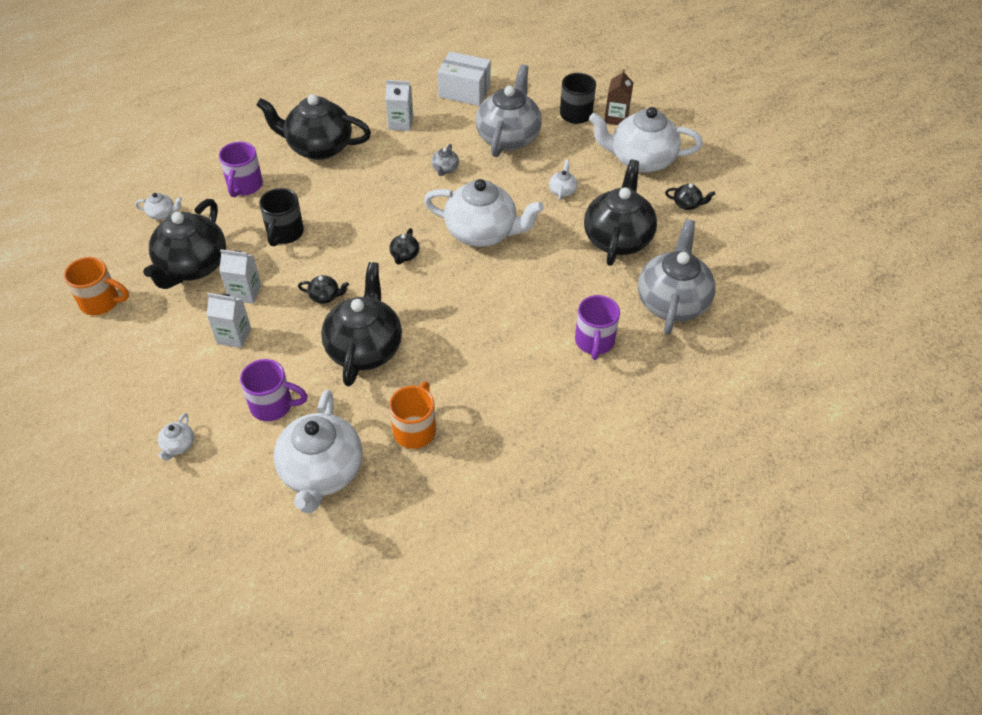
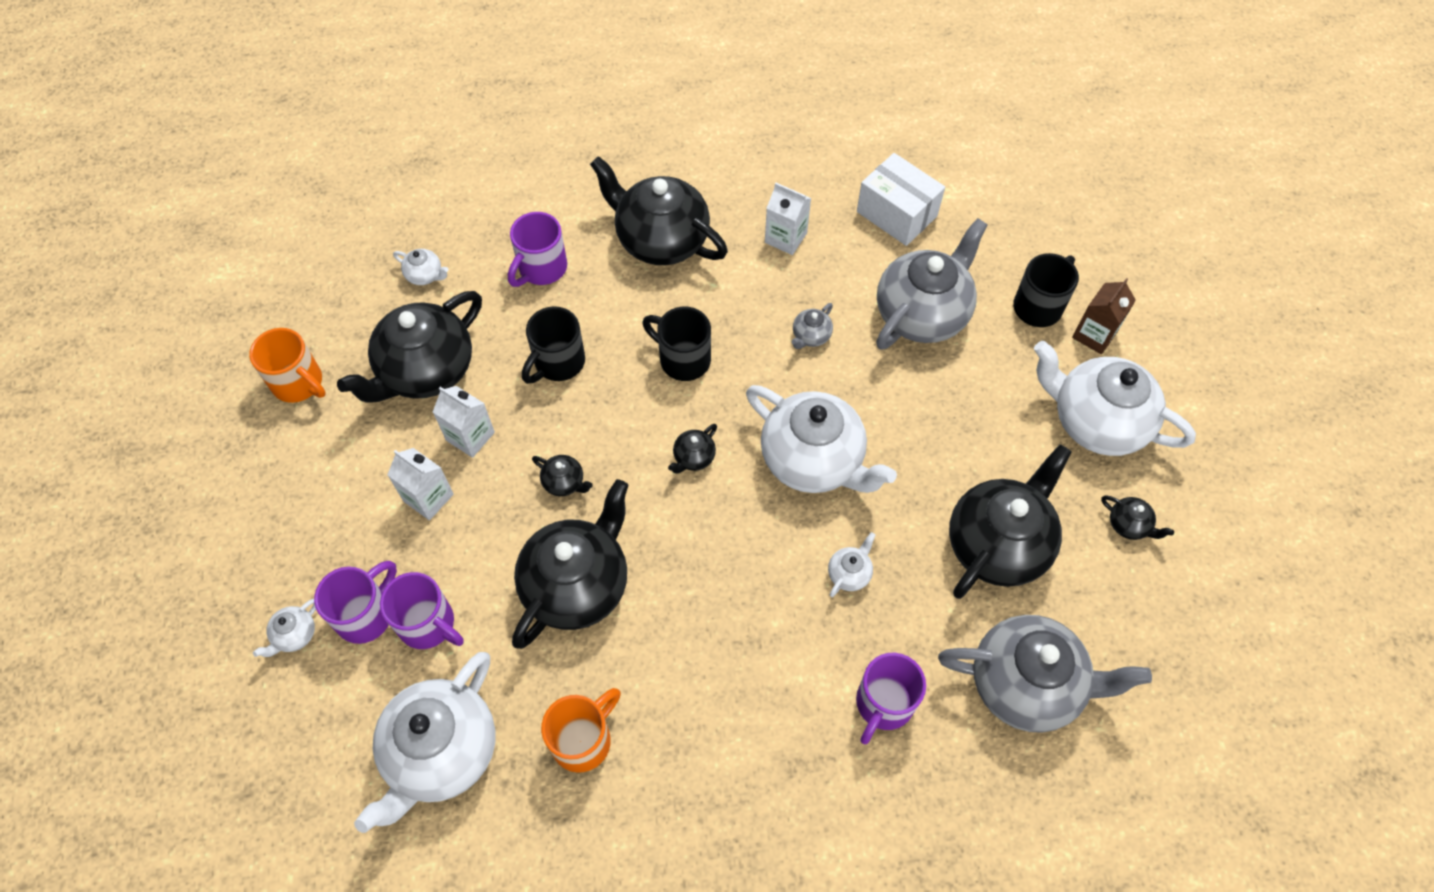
camera: 25 degrees right, 10 degrees up
(225, 415) = (366, 614): none -> purple mug
(368, 206) = (683, 359): none -> black mug
(562, 191) = (956, 432): white teapot -> white teapot (849, 573)
(672, 302) = (1026, 684): grey teapot -> grey teapot turned 60 degrees clockwise

